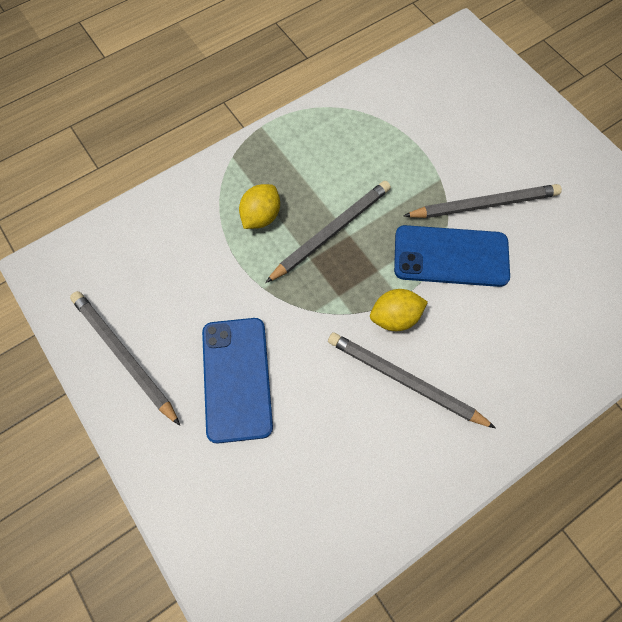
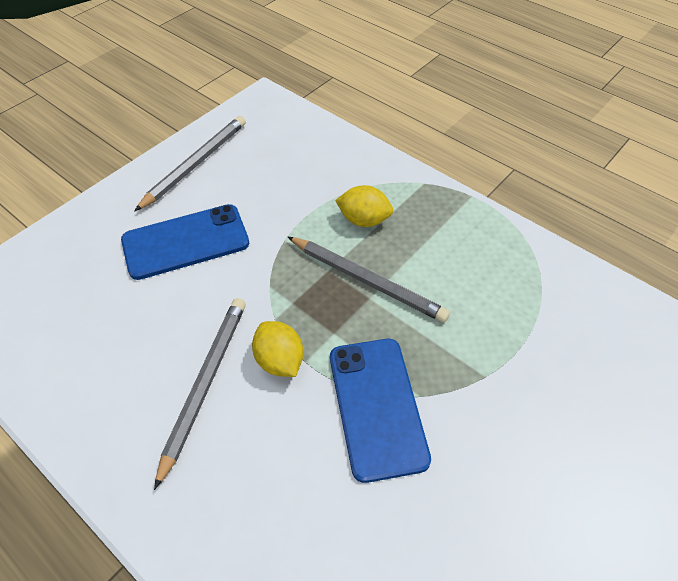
camera: 75 degrees right, 15 degrees down
(483, 205) = (468, 435): grey pencil -> none

